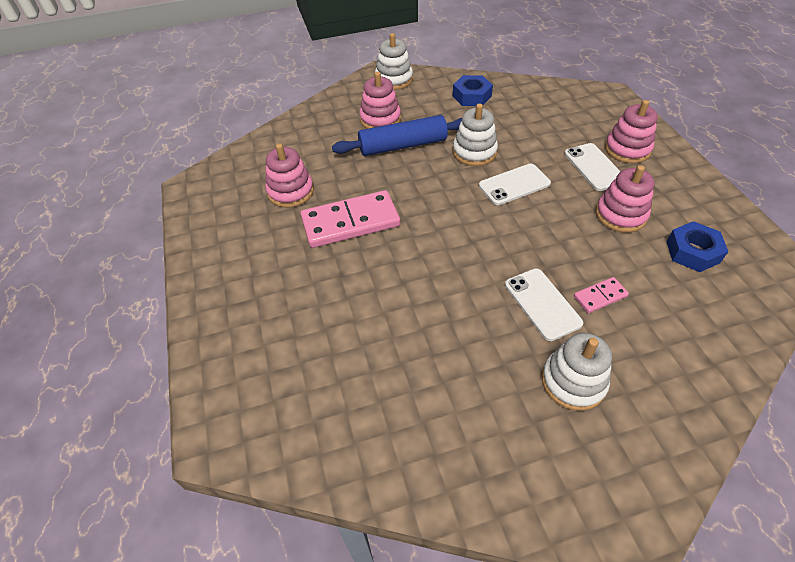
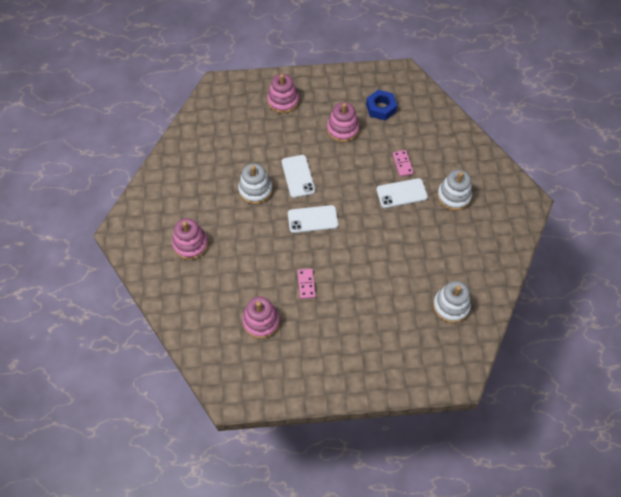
camera: 80 degrees left, 10 degrees up
(350, 222) = (306, 284): pink domino -> pink domino, size x0.47
(394, 79) = (135, 223): white stacking toy -> white stacking toy (451, 306)
(403, 145) = (231, 235): blue rolling pin -> none
(472, 96) = (184, 173): blue nut -> none
(594, 167) = (295, 126): white phone -> white phone (312, 219)

